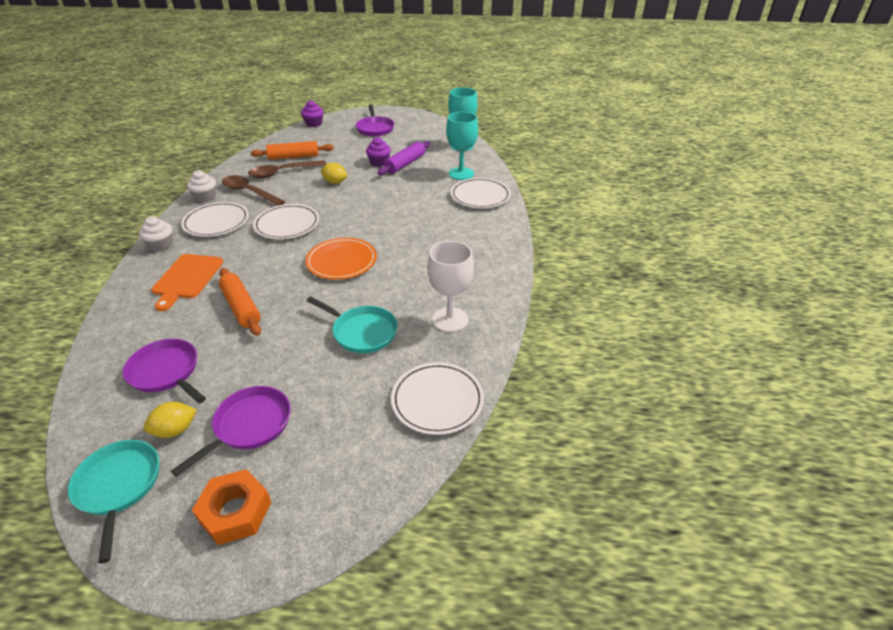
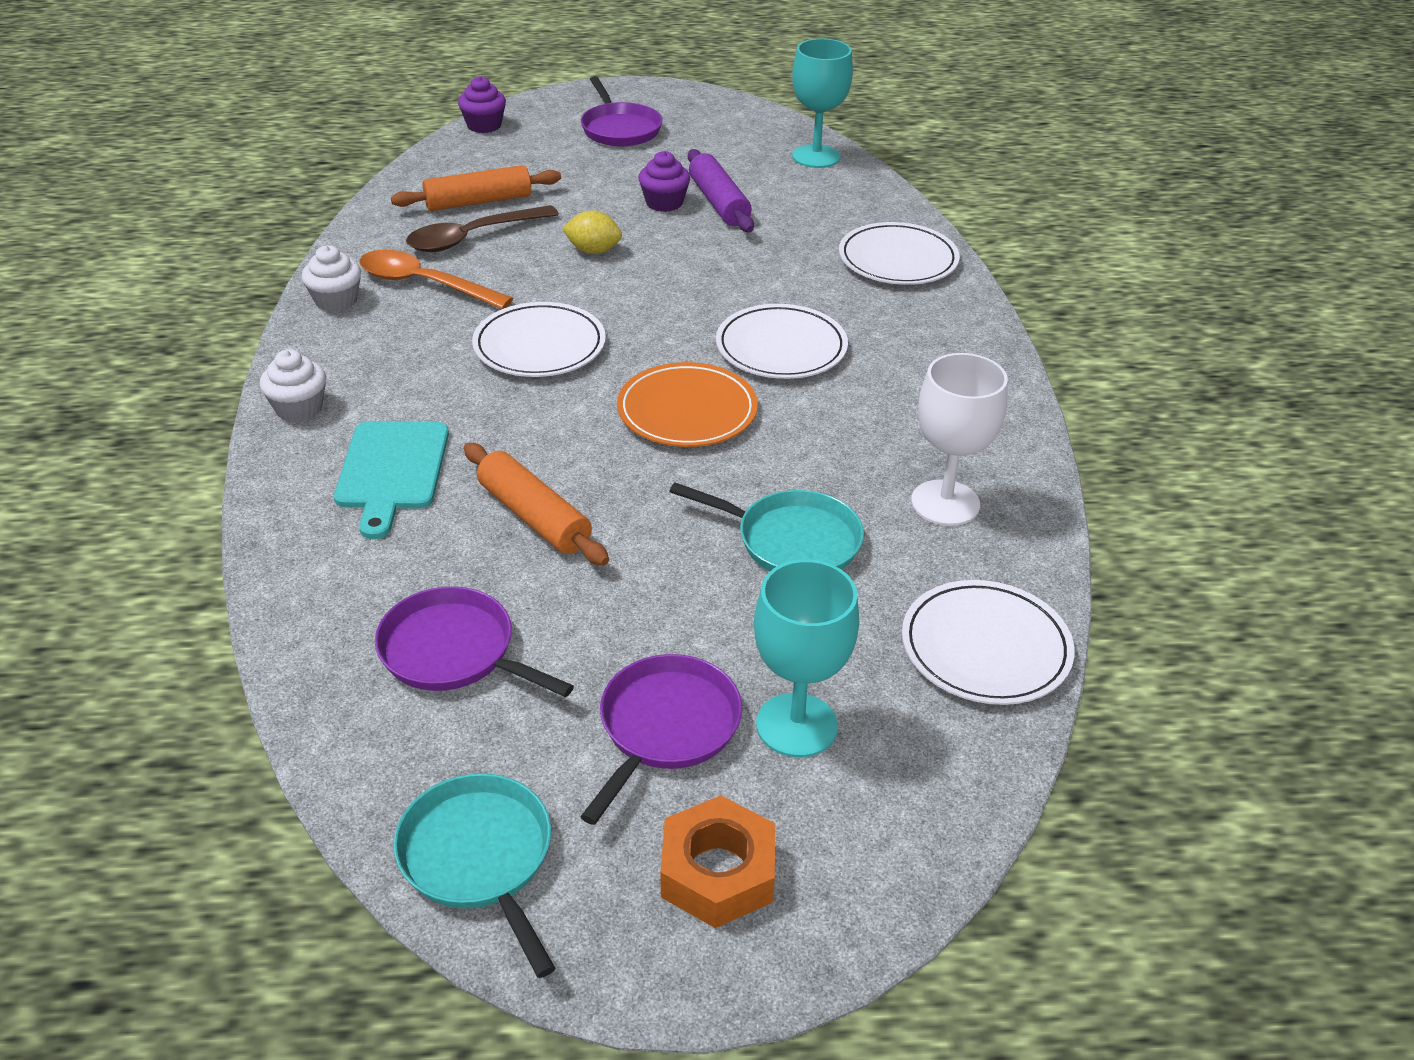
camera: 10 degrees left, 0 degrees up
(175, 430) = (530, 751): yellow lemon -> none
(187, 278) = (392, 470): orange cutting board -> turquoise cutting board
(216, 222) = (389, 352): white plate -> white plate (781, 347)
(249, 192) = (424, 284): brown spoon -> orange spoon
(405, 164) = (719, 203): purple rolling pin -> purple rolling pin turned 45 degrees counterclockwise
(461, 173) = (840, 216): turquoise goblet -> turquoise goblet (796, 725)

